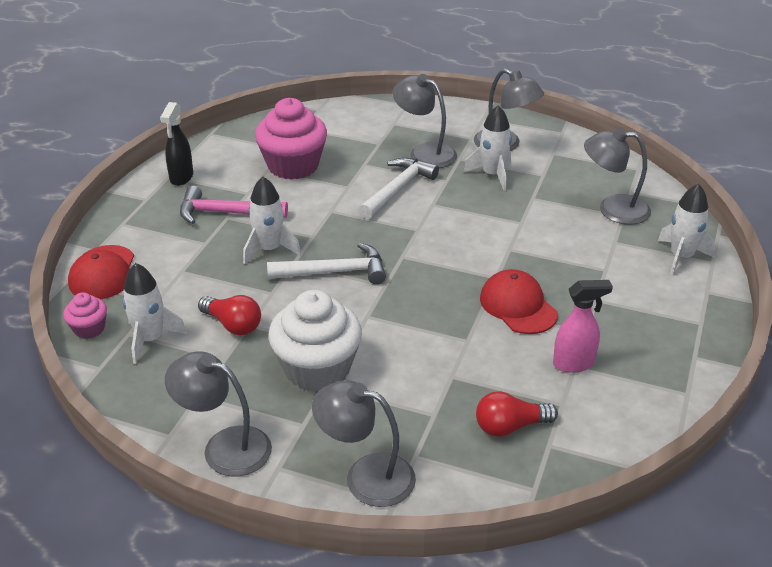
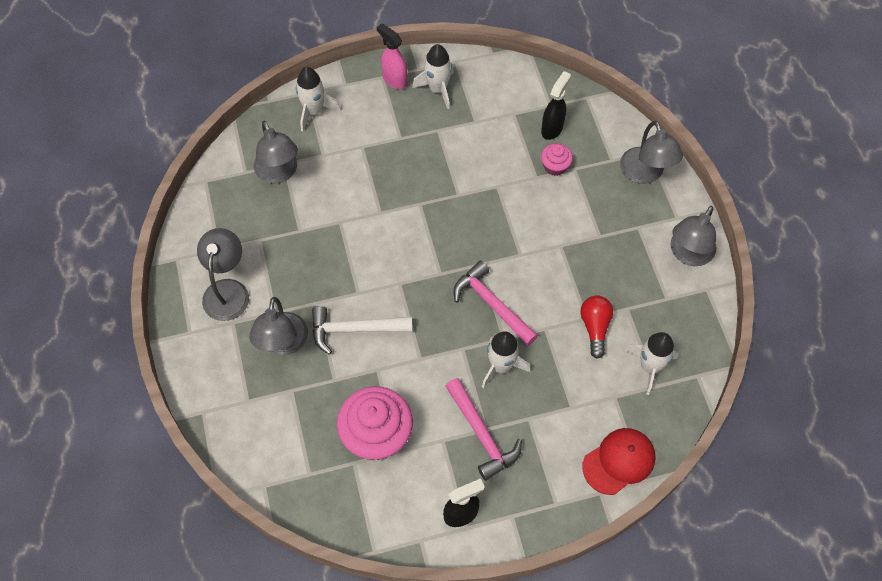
camera: 125 degrees left, 25 degrees up
(89, 329) = (674, 415): pink cupcake -> pink cupcake (555, 166)
(224, 446) = (688, 254): grey lamp -> grey lamp turned 45 degrees clockwise
(317, 368) = (590, 250): white cupcake -> none
(335, 272) = (492, 304): white hammer -> pink hammer
(492, 175) = (284, 274): white rocket -> white rocket (437, 89)
(510, 427) = (552, 128): red light bulb -> black spray bottle
(518, 306) = (441, 176): red cap -> none
(574, 363) = (473, 122): pink spray bottle -> pink spray bottle (394, 80)

